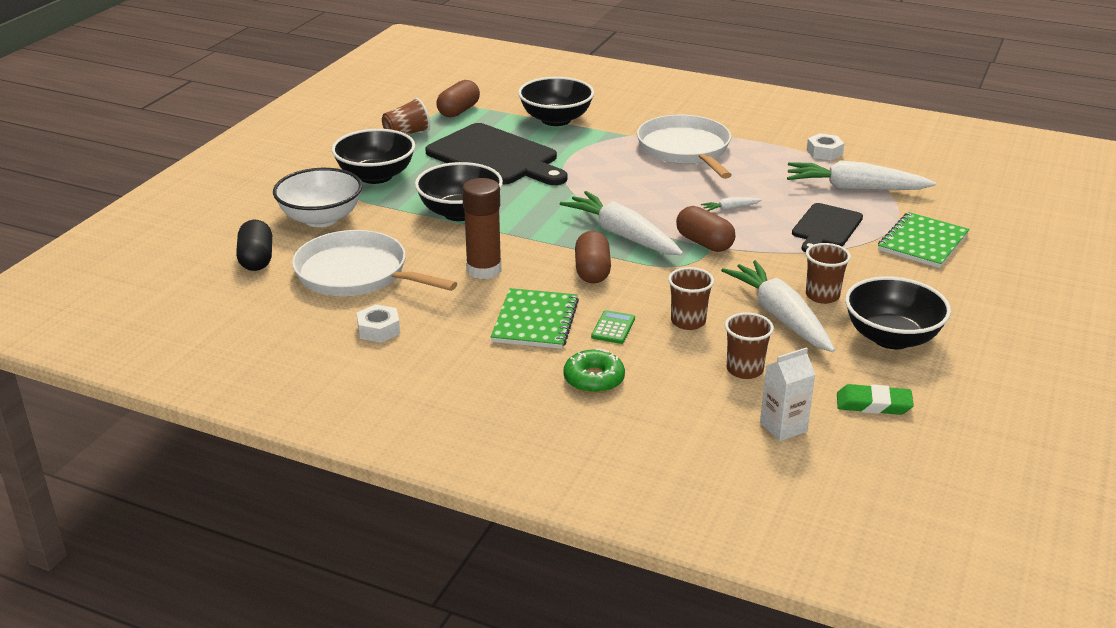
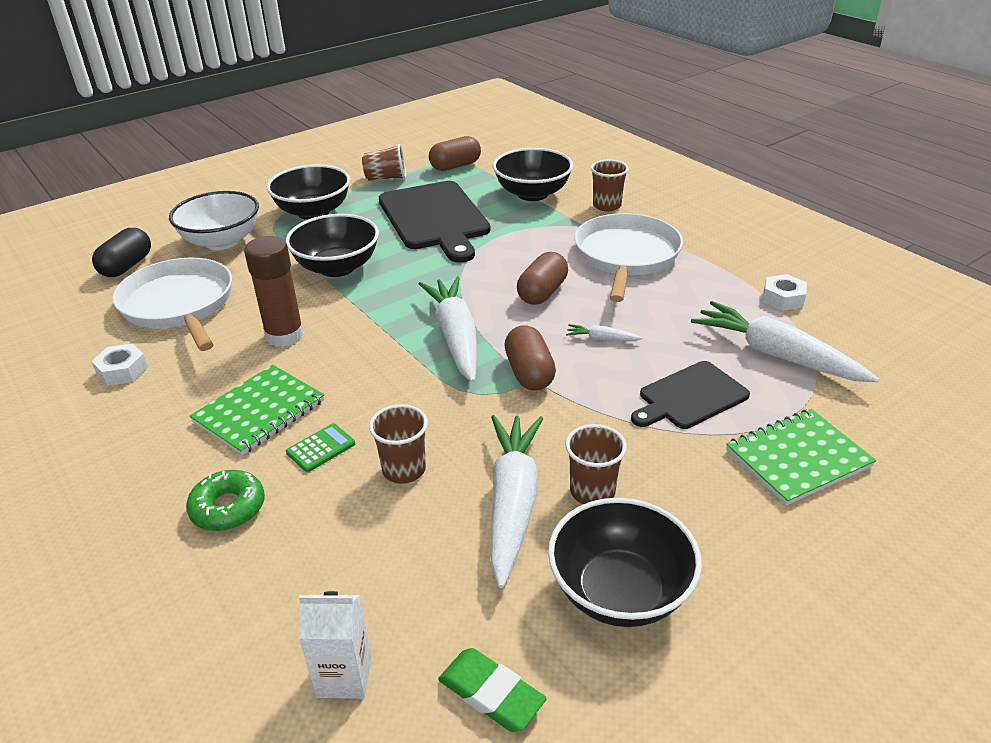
camera: 30 degrees right, 5 degrees up
(592, 271) = (379, 370): brown capsule -> brown capsule (542, 293)
(744, 370) = (393, 564): brown cup -> brown cup (607, 205)

